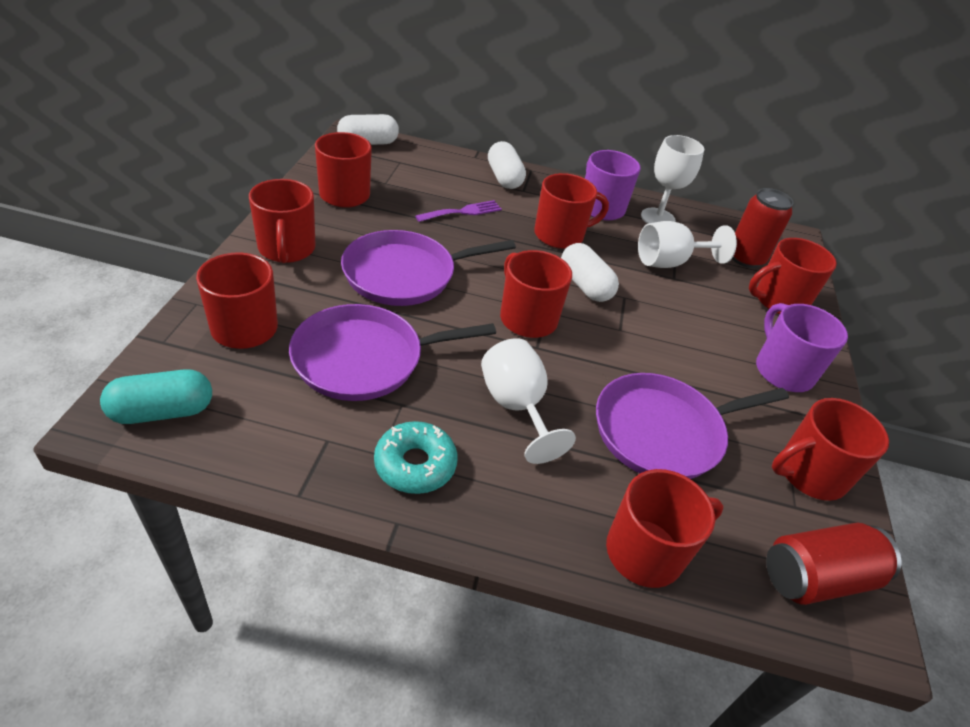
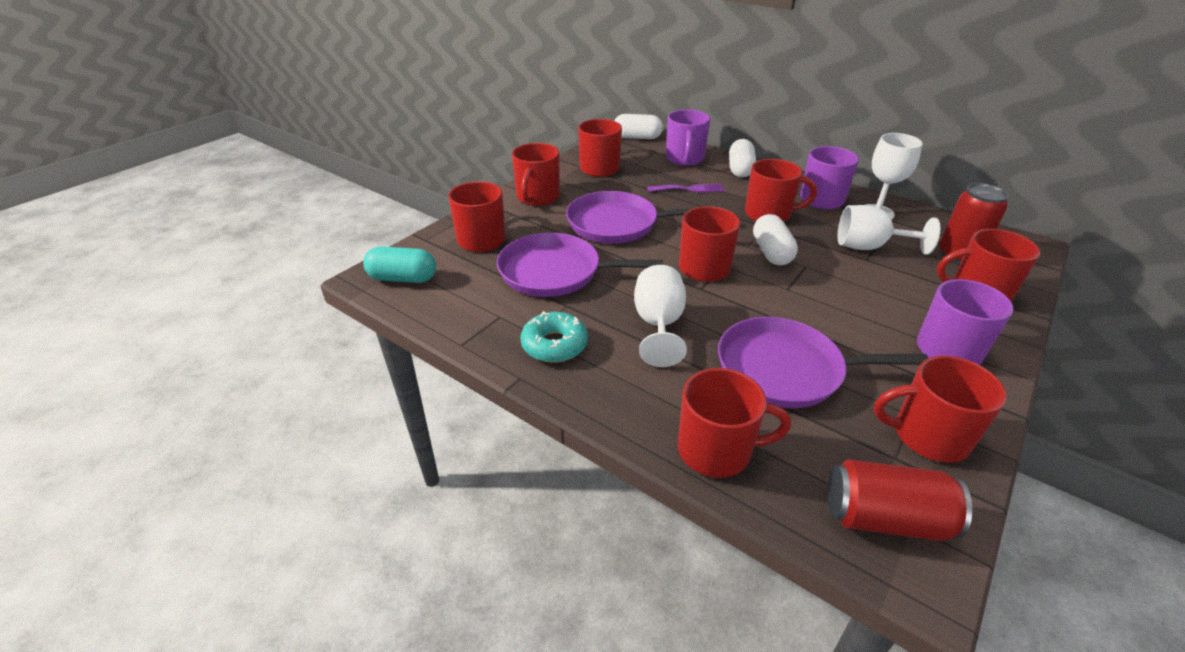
camera: 30 degrees right, 5 degrees down
(437, 169) = (684, 159): none -> purple mug

